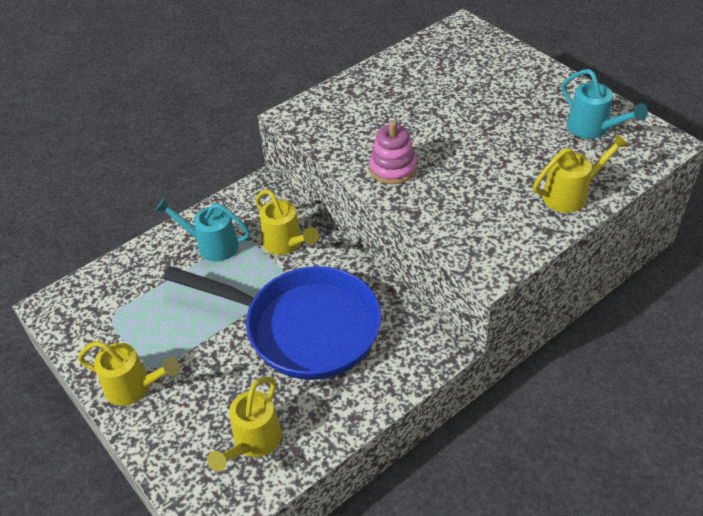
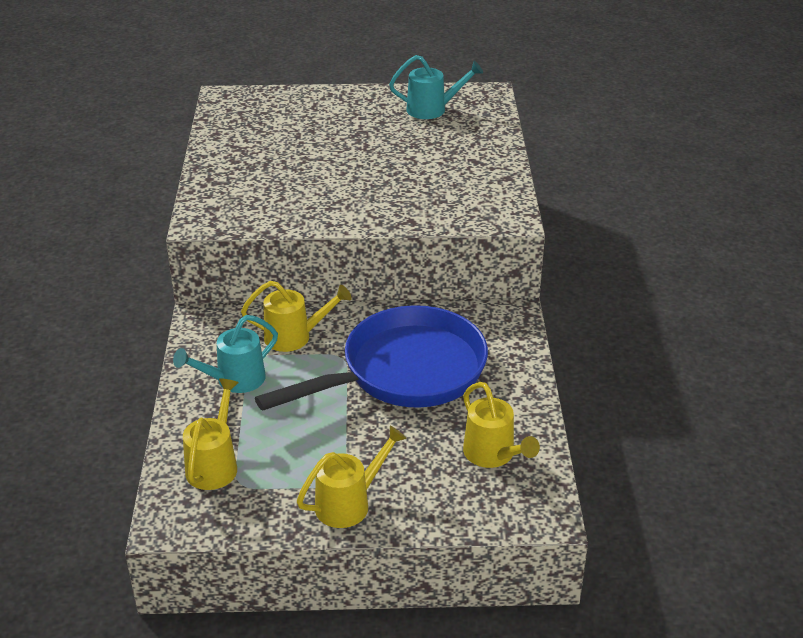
camera: 55 degrees left, 10 degrees down
(393, 168) = (345, 207): pink stacking toy -> none
(571, 194) = (485, 151): yellow watering can -> yellow watering can (214, 464)

